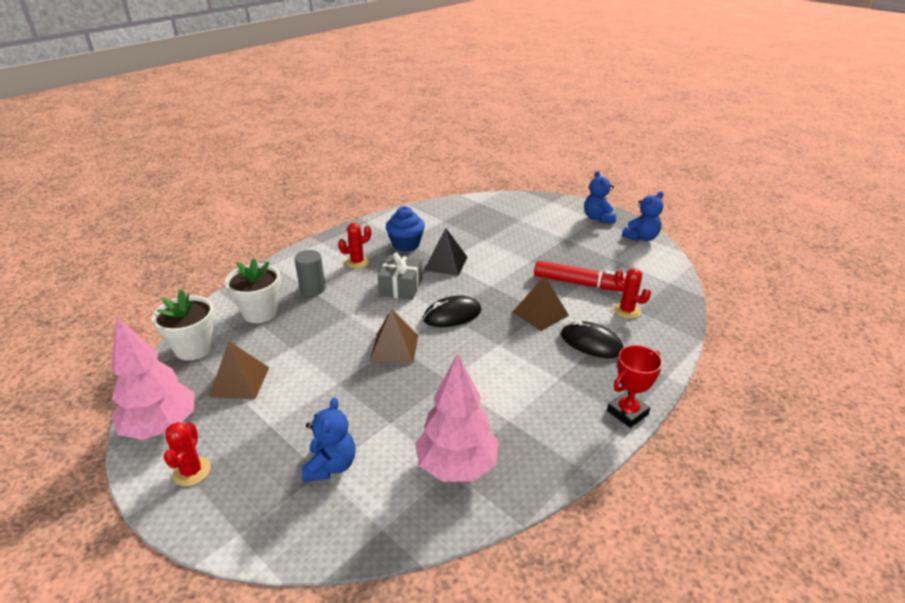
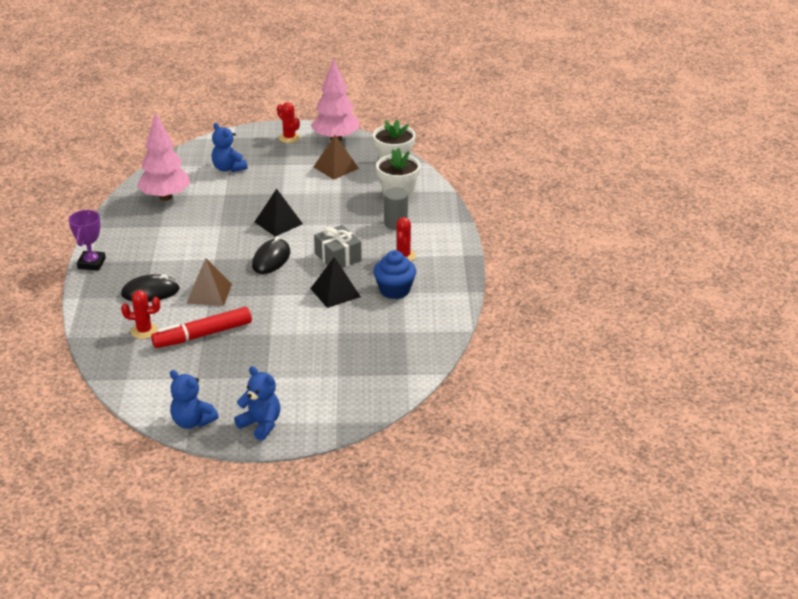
camera: 135 degrees right, 0 degrees up
(394, 348) = (278, 223): brown pyramid -> black pyramid
(627, 412) = (91, 263): red trophy -> purple trophy
(641, 237) = (192, 421): blue teddy bear -> blue teddy bear turned 60 degrees counterclockwise

